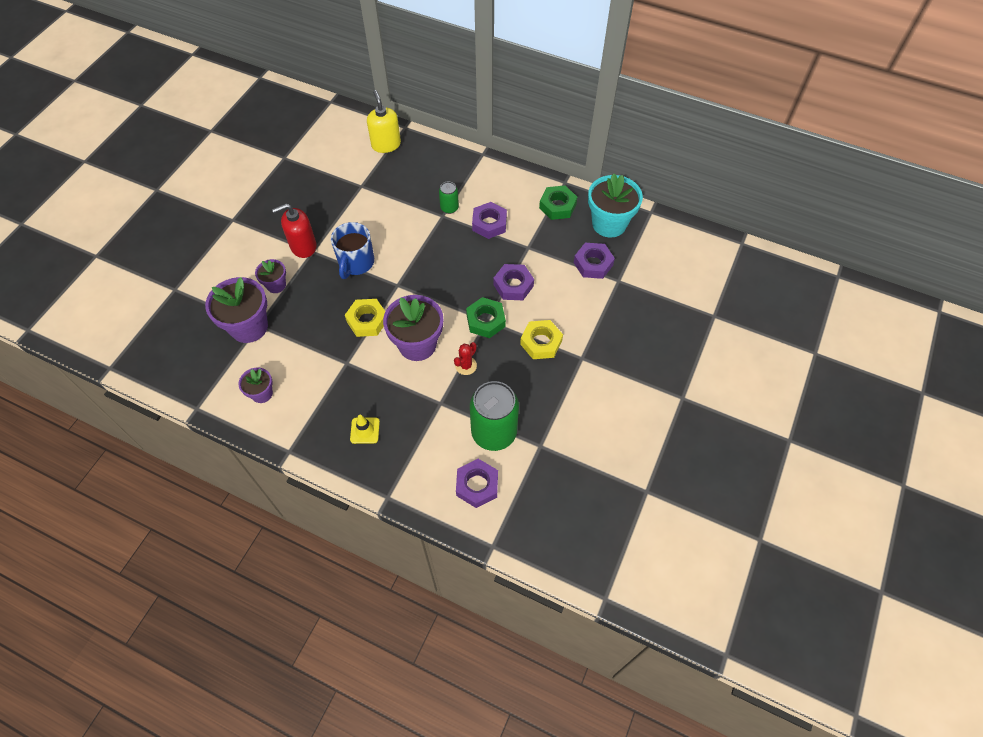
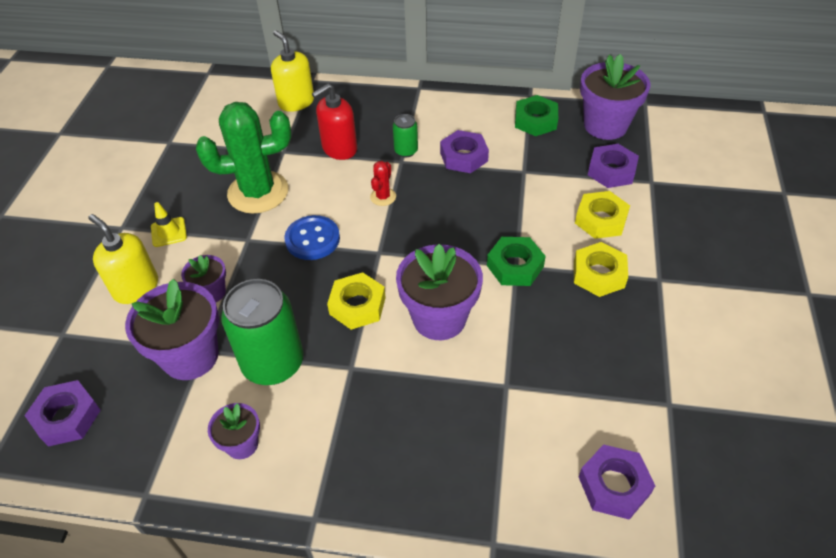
camera: 15 degrees left, 10 degrees down
(229, 268) = (136, 288): none -> yellow soap dispenser
(303, 246) = (232, 236): red soap dispenser -> red soap dispenser (339, 148)
(332, 215) = (258, 192): none -> green cactus
(356, 263) = (312, 239): blue mug -> blue button
(365, 430) = (417, 454): yellow traffic cone -> yellow traffic cone (169, 232)
(466, 366) = (517, 328): red cactus -> red cactus (383, 197)
(494, 432) = (598, 404): green can -> green can (273, 363)
(513, 285) = (528, 217): purple nut -> purple nut (67, 417)
(564, 301) = (601, 220): none -> yellow nut
(609, 224) = (605, 125): turquoise flower pot -> purple flower pot

